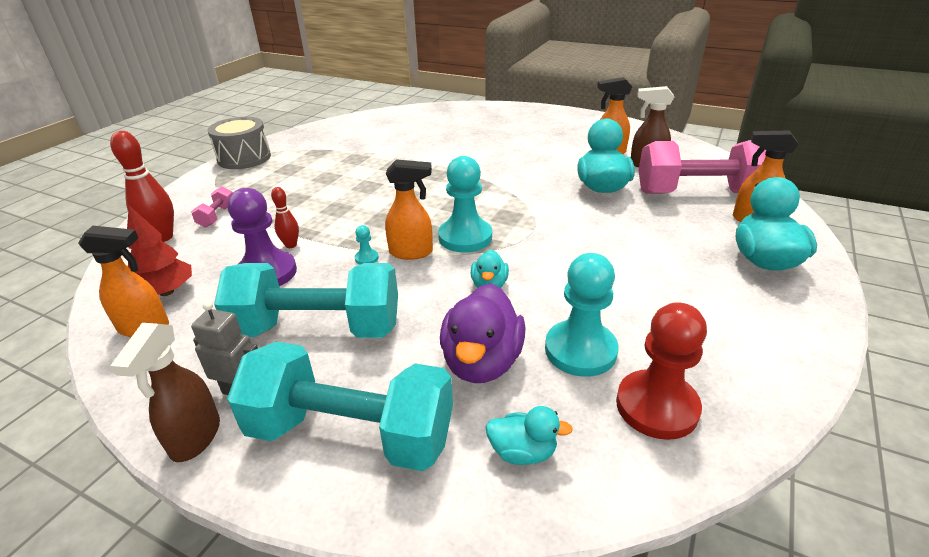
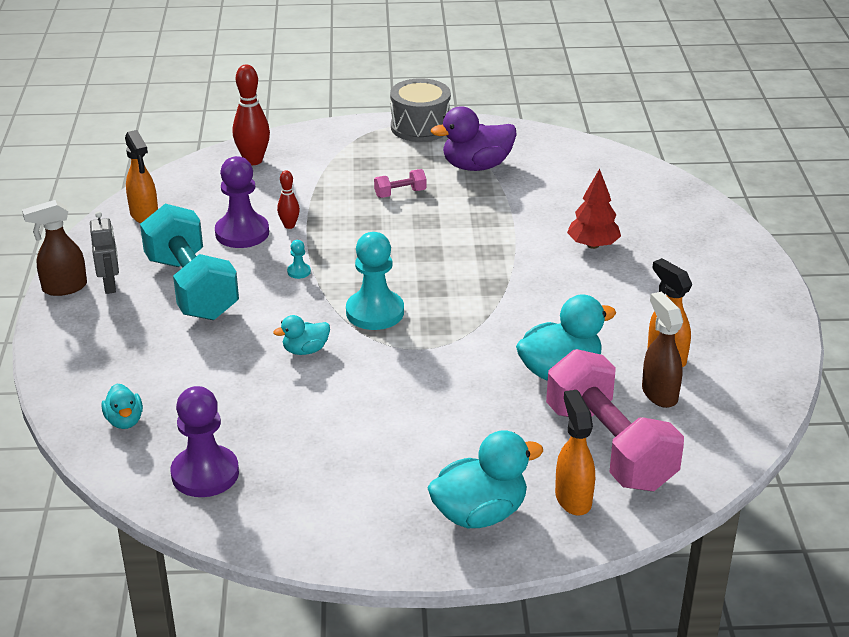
camera: 60 degrees right, 0 degrees up
(167, 292) = (188, 202): red tree -> red tree (593, 245)
(217, 216) = (304, 168): pink dumbbell -> pink dumbbell (400, 193)
(351, 433) = (101, 345): turquoise dumbbell -> none
(412, 252) = (326, 292): orange spray bottle -> none
(482, 362) = (203, 377): purple duck -> purple duck (476, 166)
(580, 350) = (248, 422): turquoise pawn -> none
(657, 406) = (205, 474): red pawn -> purple pawn

